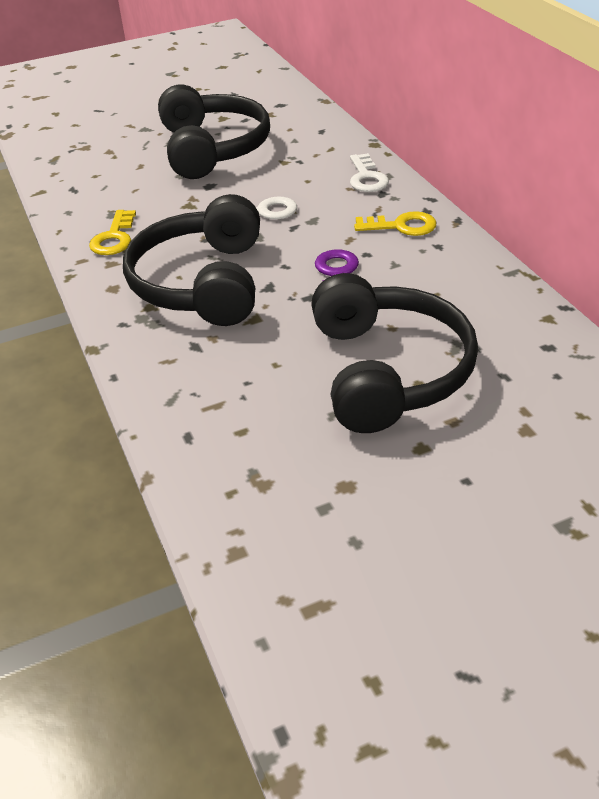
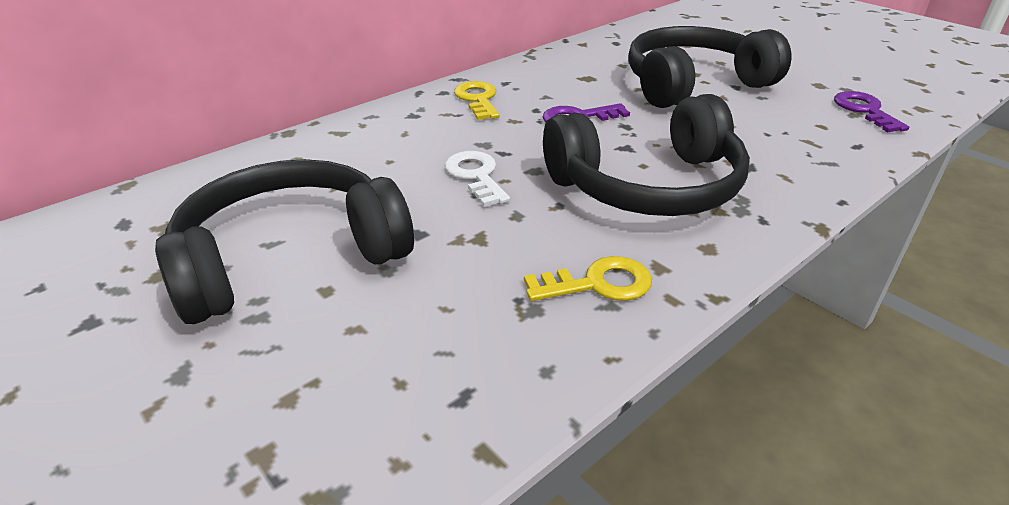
camera: 110 degrees left, 5 degrees down
(257, 489) = (864, 110): none -> purple key
(367, 178) = (378, 126): white key -> none

